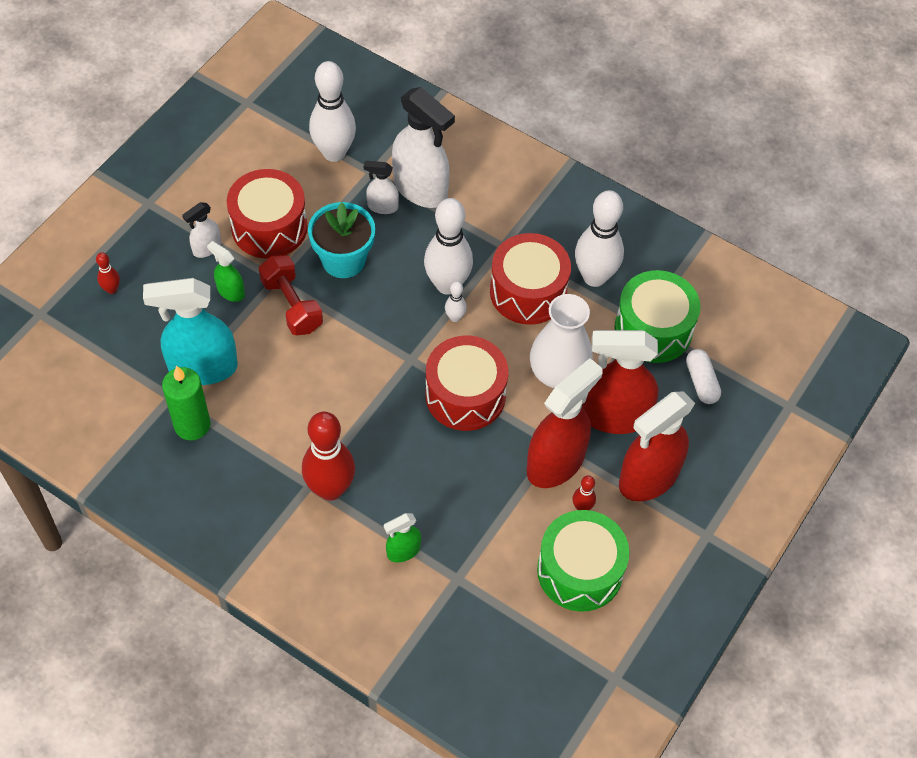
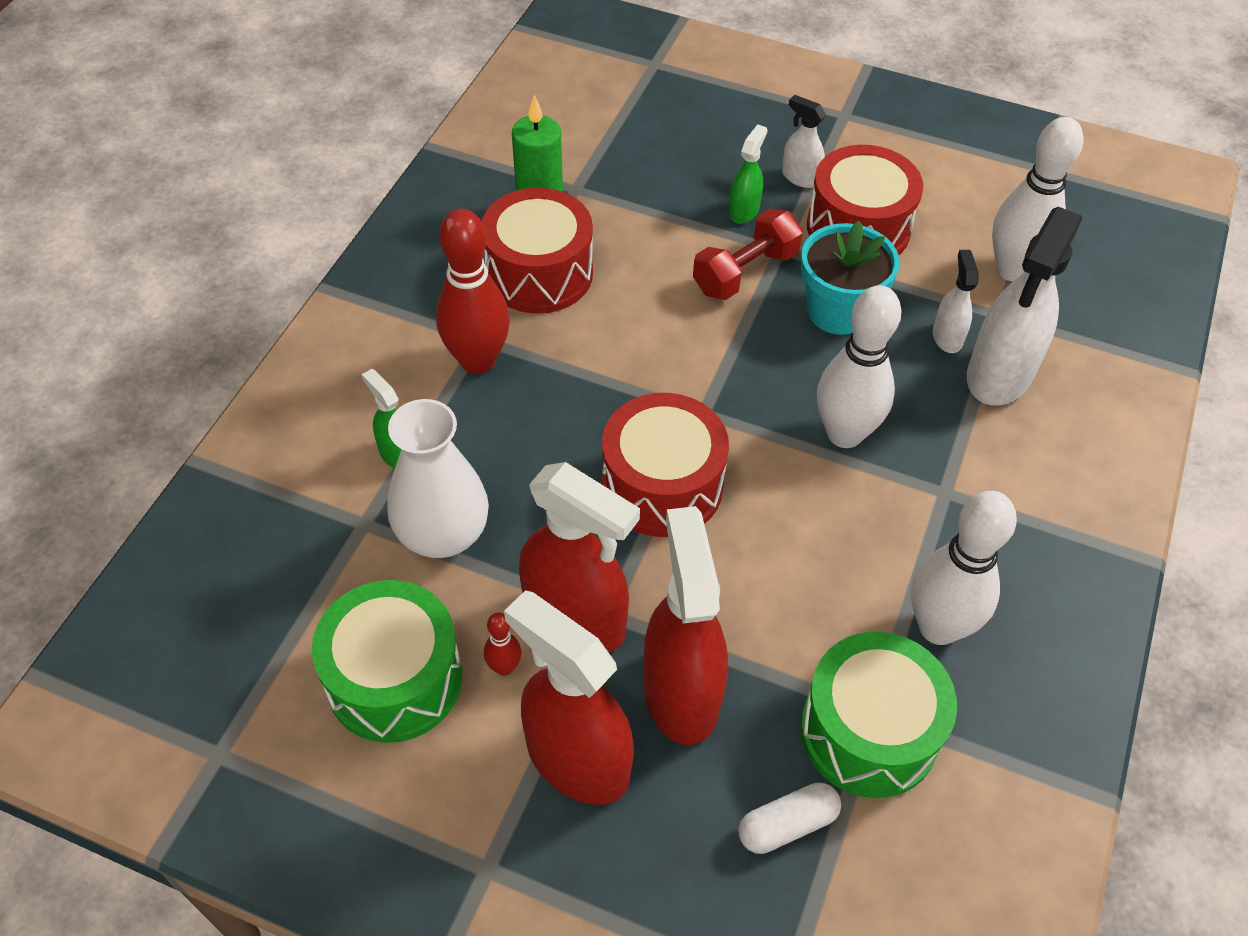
camera: 80 degrees right, 5 degrees down
(111, 289) = (707, 110): red bowling pin -> none
(202, 368) = (623, 208): turquoise spray bottle -> none
(455, 317) = (791, 452): white bowling pin -> none
(528, 291) = (872, 537): red drum -> red drum (539, 273)
(558, 373) = (736, 600): white vase -> white vase (443, 534)

